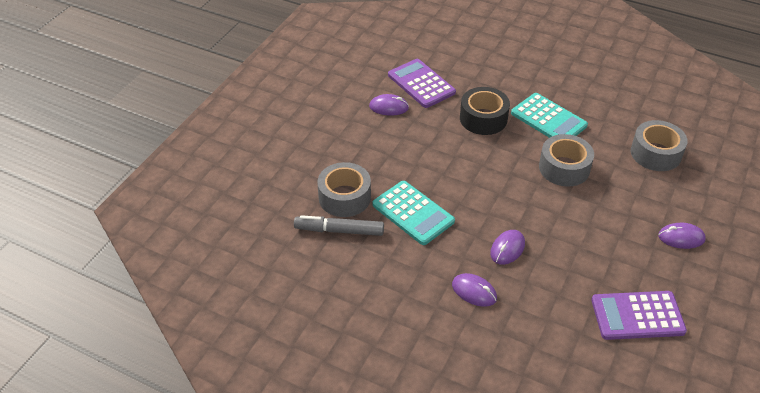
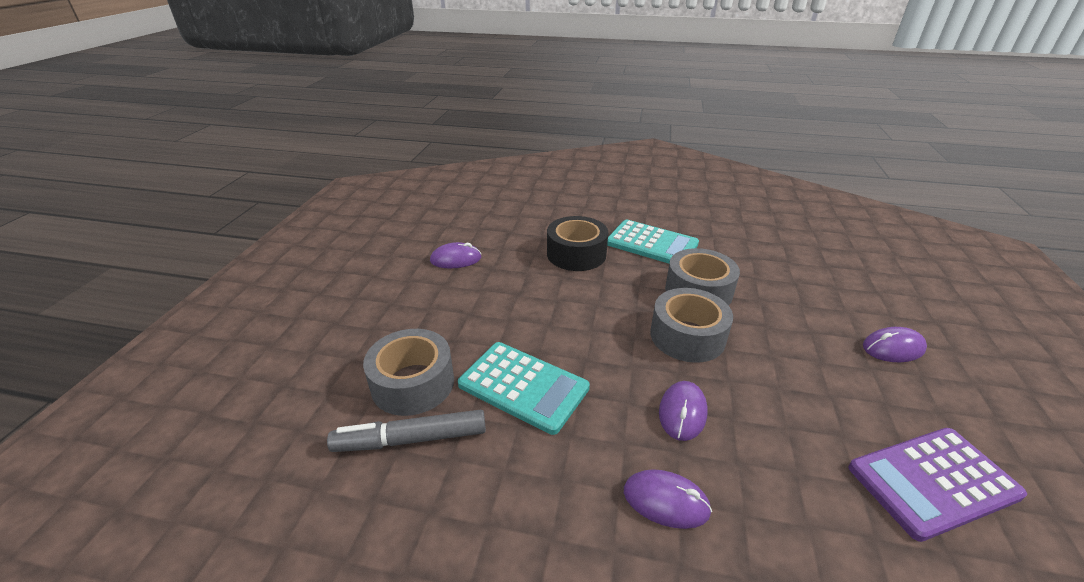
camera: 15 degrees left, 10 degrees down
(421, 84) = (490, 231): purple calculator -> none
(655, 153) = (789, 259): grey tape -> grey tape (687, 336)

